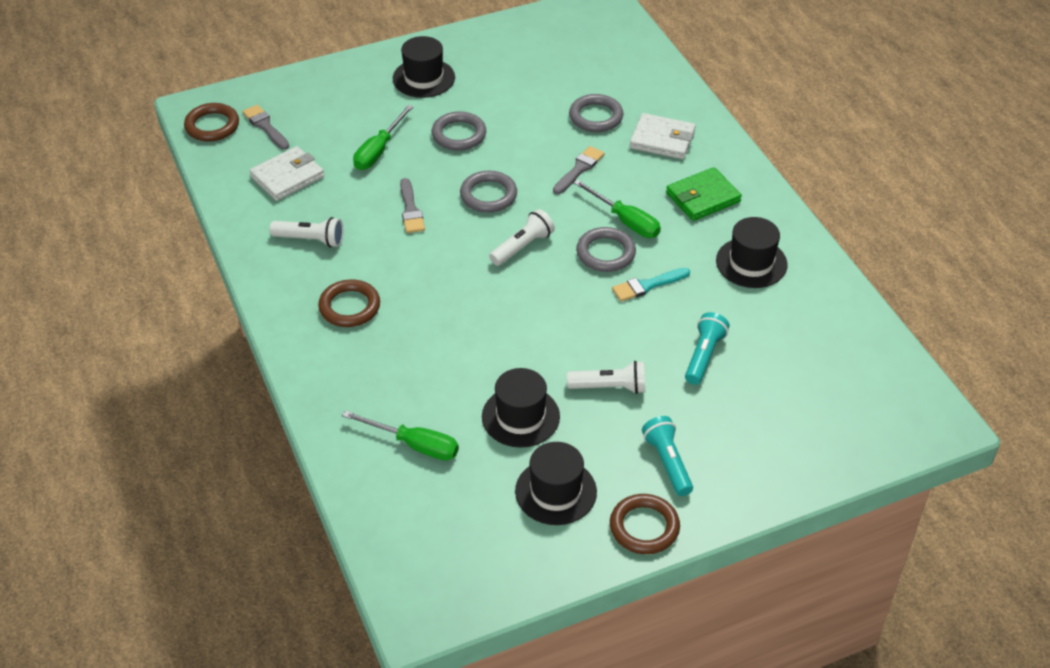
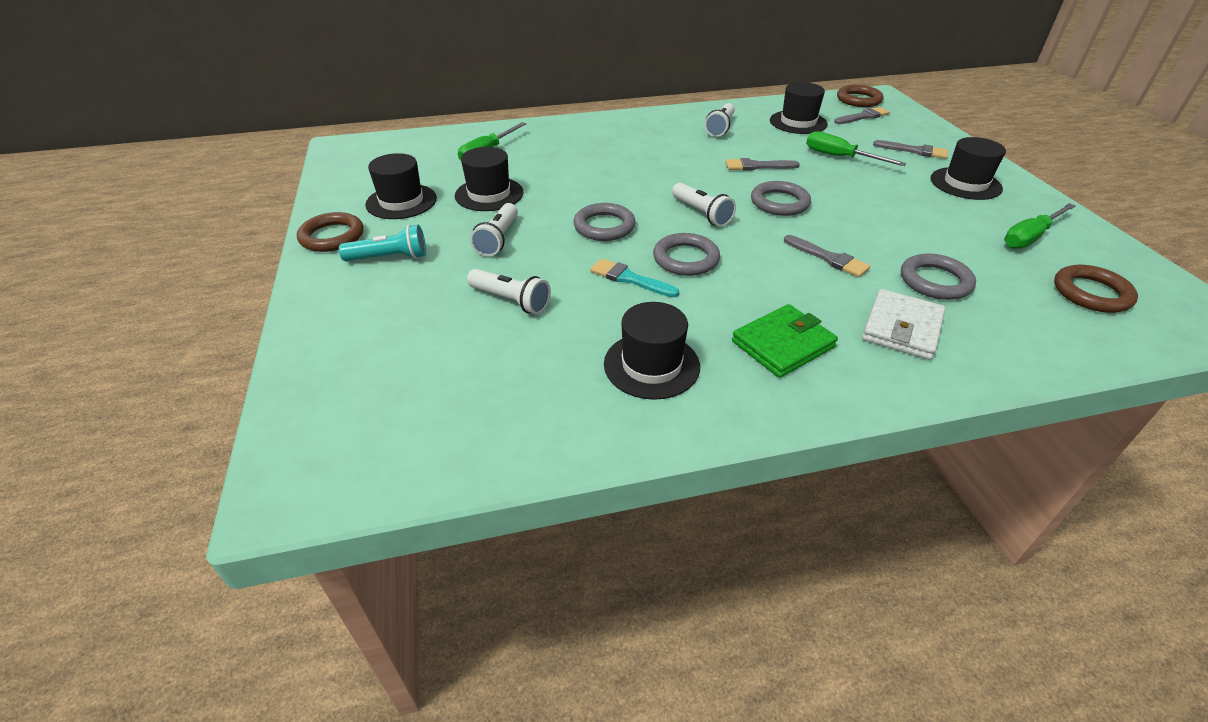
camera: 100 degrees right, 5 degrees down
(287, 177) = (798, 122): white wallet -> black hat
(349, 307) = (640, 138): brown ring -> brown ring (1091, 293)
(355, 100) = (914, 151): none -> grey brush
(459, 135) = (874, 195): grey ring -> grey ring (604, 226)
(625, 221) = (738, 278): green screwdriver -> green screwdriver (1030, 237)
(647, 285) = (629, 279): turquoise brush -> turquoise brush turned 45 degrees counterclockwise
(703, 197) = (783, 344): green wallet -> green wallet turned 75 degrees clockwise
(704, 356) = (511, 301): turquoise flashlight -> white flashlight

